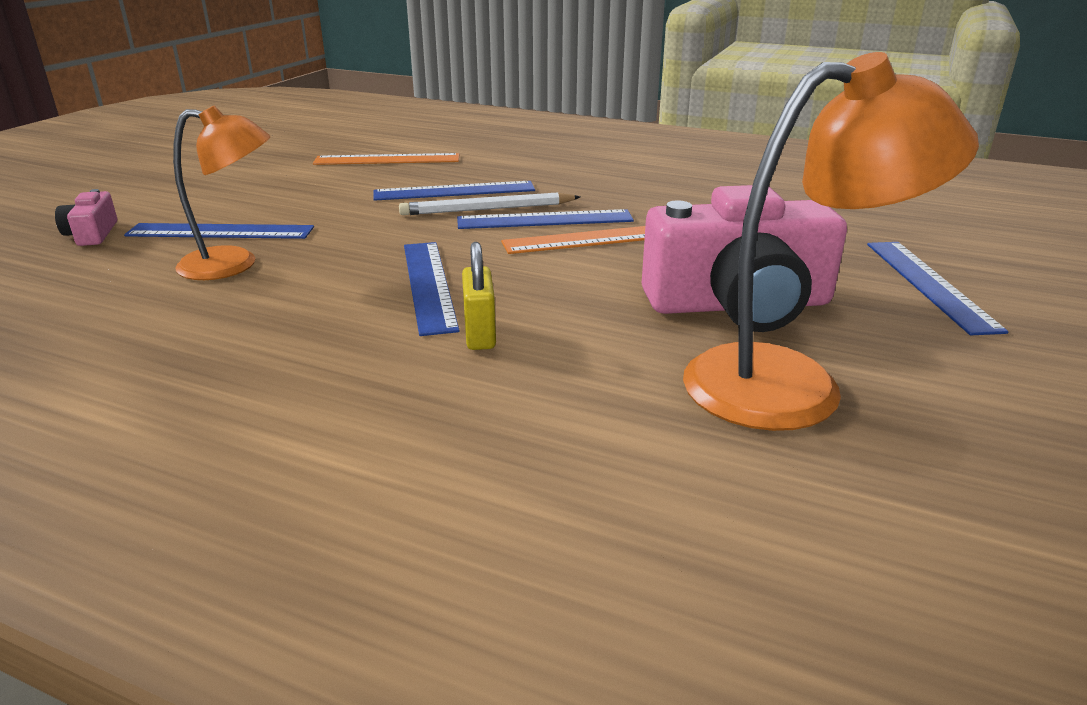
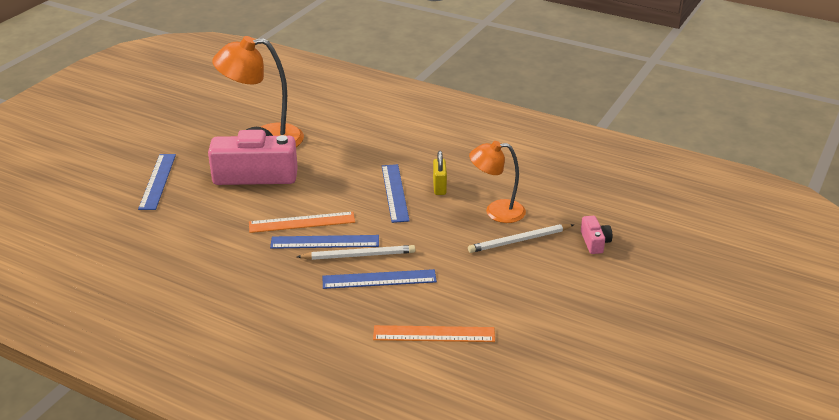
camera: 175 degrees left, 5 degrees up
(220, 231) = (519, 240): blue ruler -> white pencil
(480, 334) = (373, 165): yellow padlock -> yellow padlock (439, 187)

